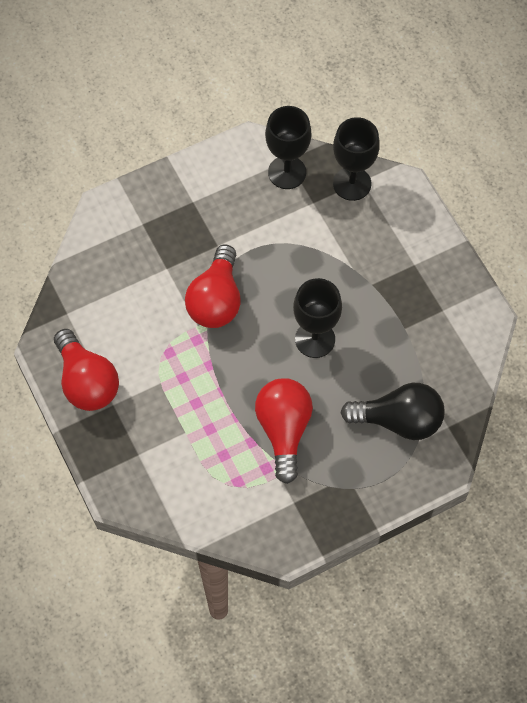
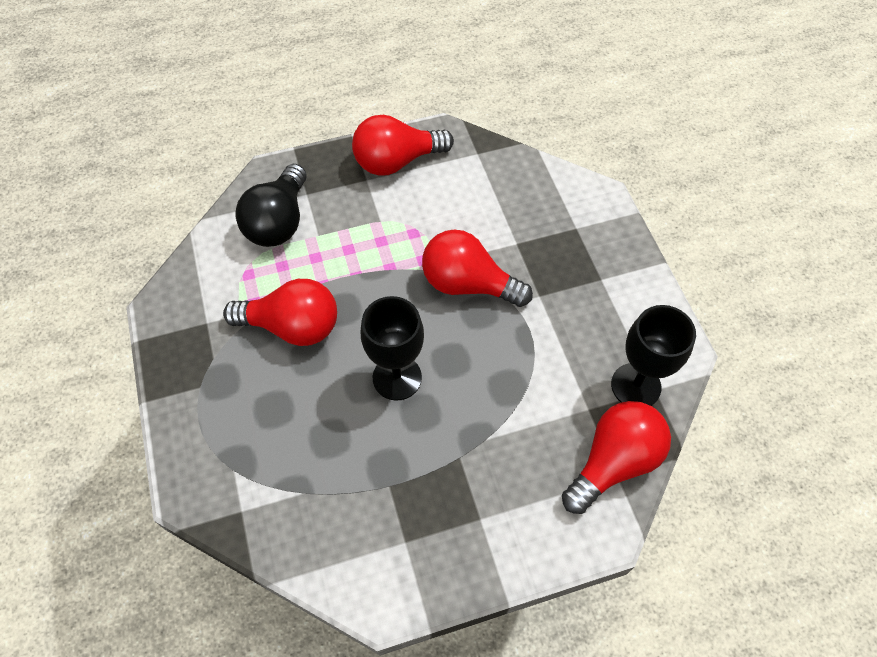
camera: 100 degrees right, 5 degrees down
(352, 183) = (613, 462): black goblet -> red light bulb
(399, 420) = (267, 452): black light bulb -> black light bulb (279, 222)

